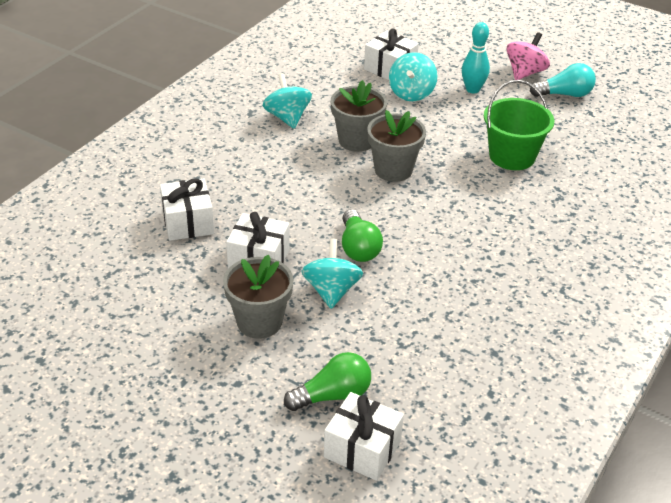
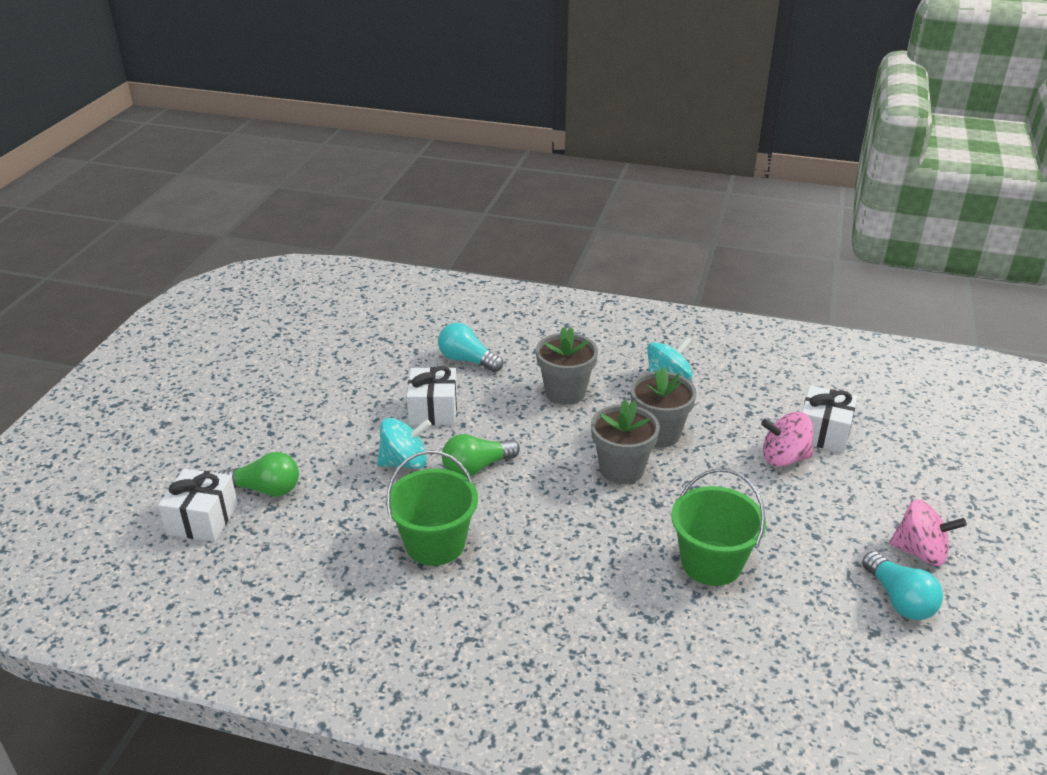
camera: 75 degrees right, 5 degrees down
(188, 222) = (467, 360): white gift -> turquoise light bulb
(259, 322) = (348, 428): grey flower pot -> grey flower pot (565, 392)
(333, 395) = (265, 489): green light bulb -> green light bulb turned 45 degrees counterclockwise
(411, 93) = (784, 458): turquoise spinning top -> pink spinning top
(450, 290) = (435, 544): none -> green bucket
(472, 89) = (835, 508): turquoise bowling pin -> none

